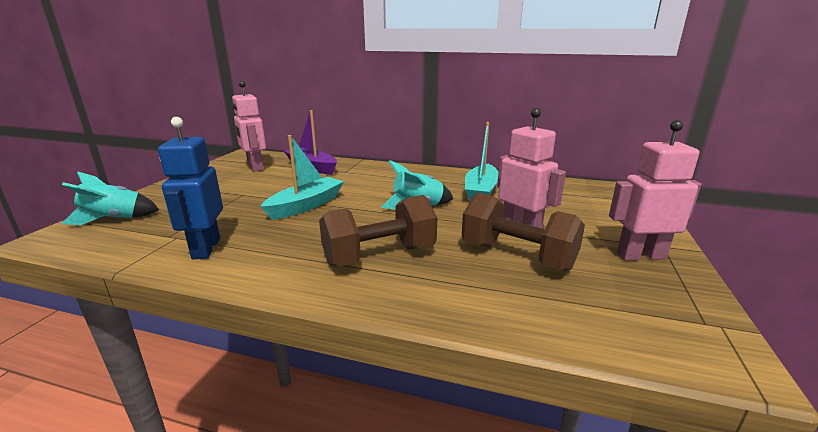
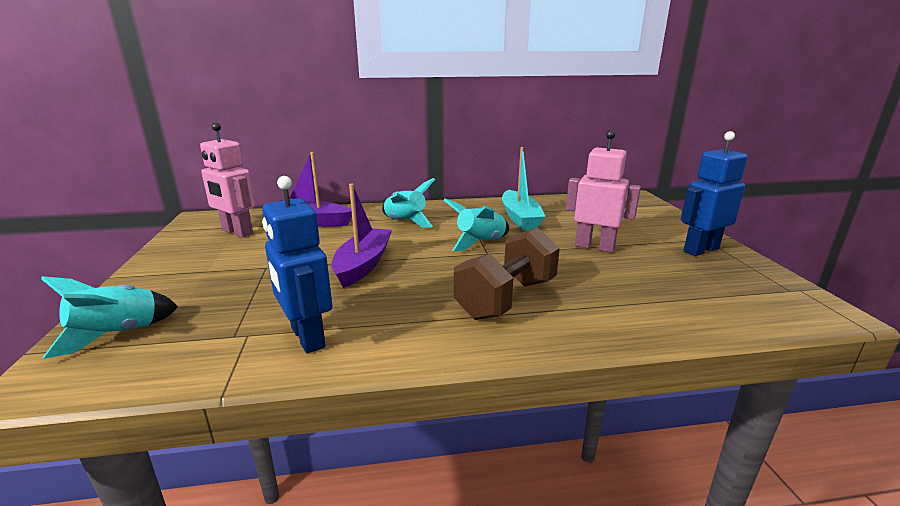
camera: 25 degrees left, 0 degrees up
(306, 205) = (363, 265): turquoise boat -> purple boat
(378, 179) = (405, 222): none -> turquoise rocket
(517, 256) = (619, 271): brown dumbbell -> none
(640, 255) = (700, 250): pink robot -> blue robot

